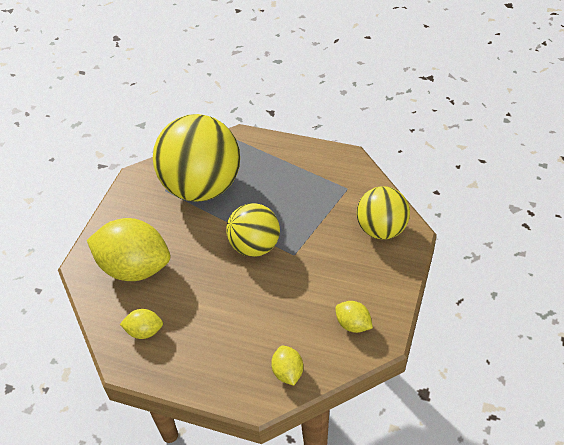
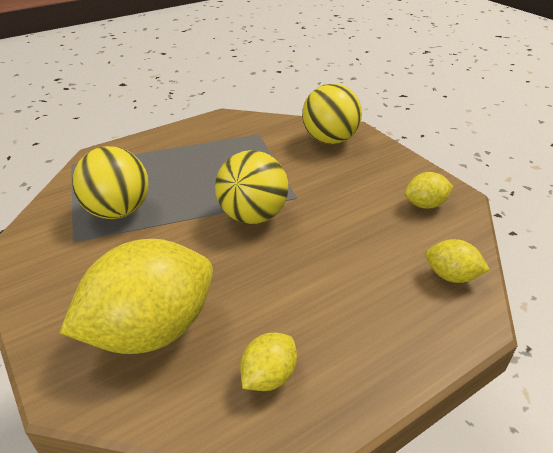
camera: 55 degrees left, 10 degrees down
(202, 187) = (118, 211): yellow ball -> yellow ball, size x0.58

